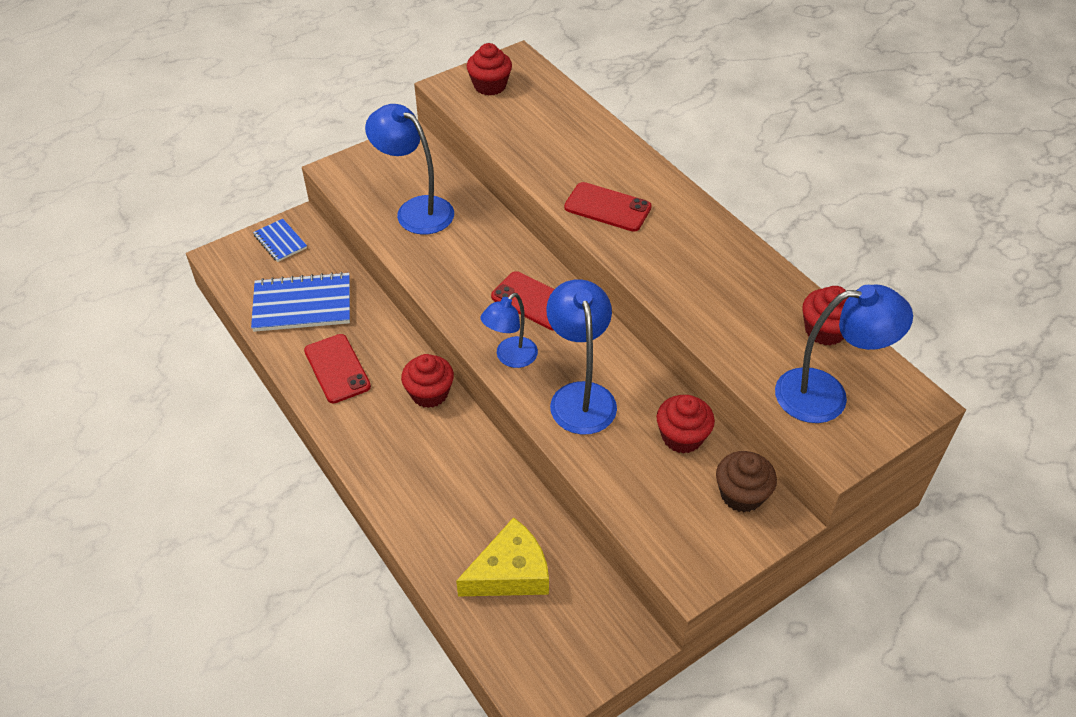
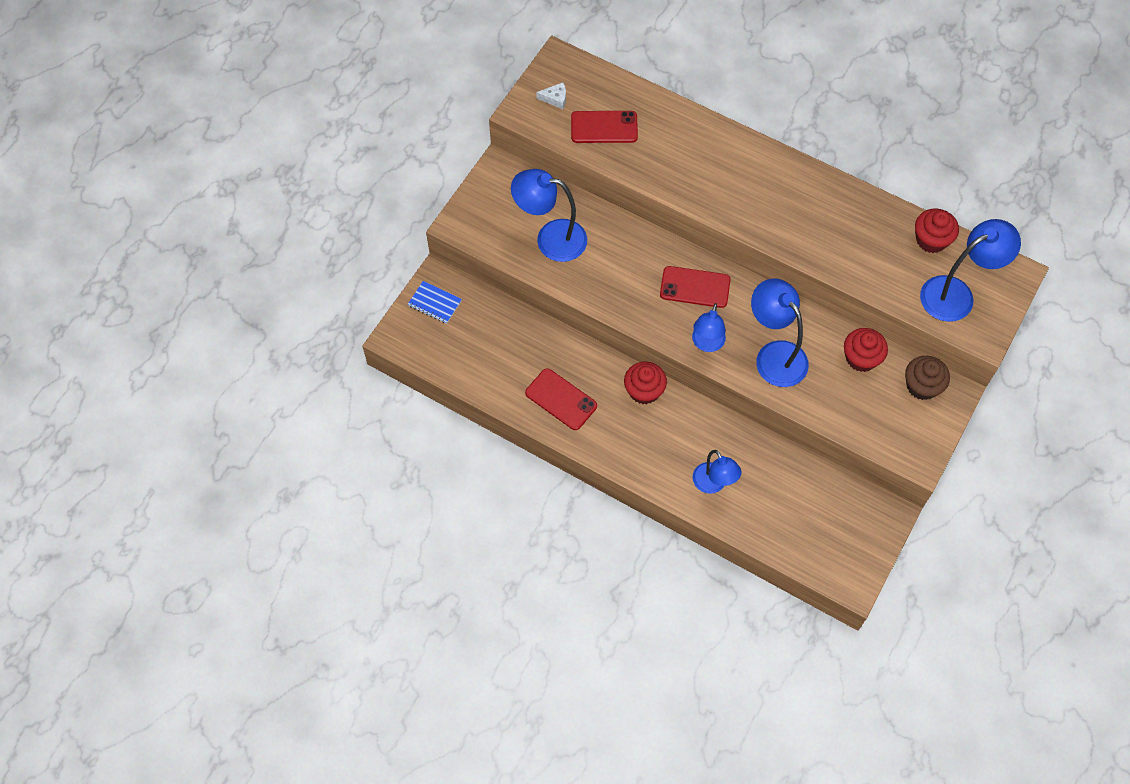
camera: 25 degrees left, 15 degrees up
(302, 304) = (495, 354): blue notebook -> none
(441, 517) = (713, 484): none -> blue lamp
(490, 86) = (555, 98): red cupcake -> white cheese
(510, 572) = (785, 504): yellow cheese -> none
(607, 207) = (722, 189): red phone -> red phone (604, 127)

